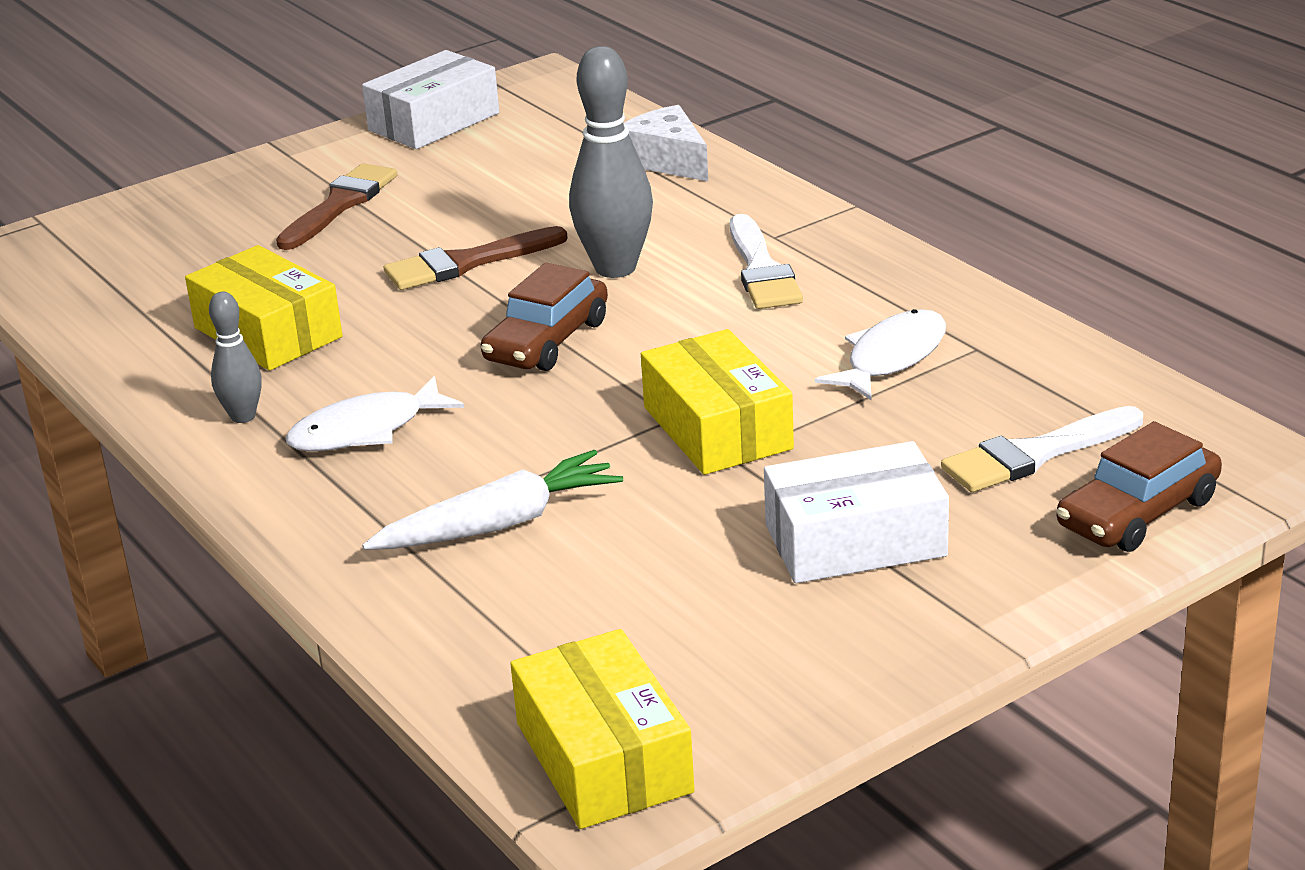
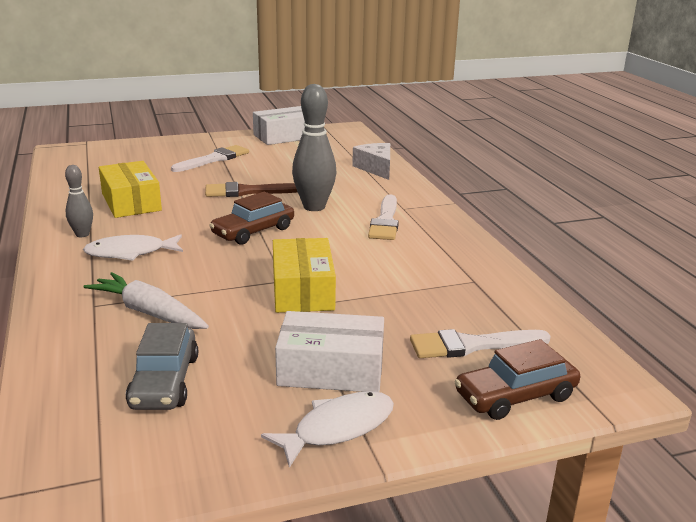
camera: 15 degrees right, 5 degrees down
(340, 205) = (214, 159): brown brush -> white brush
(499, 524) = (149, 312): white carrot -> white carrot turned 135 degrees counterclockwise
(603, 757) = (76, 465): yellow box -> none
(623, 619) = (164, 381): none -> grey car
(891, 358) = (423, 276): white fish -> white fish (338, 428)

